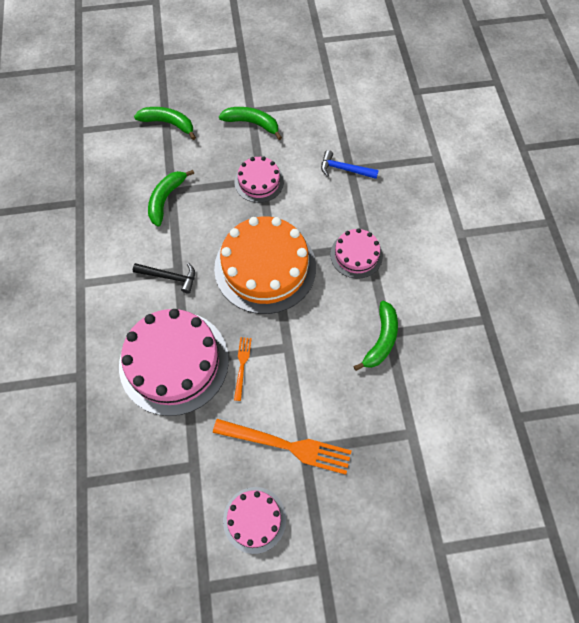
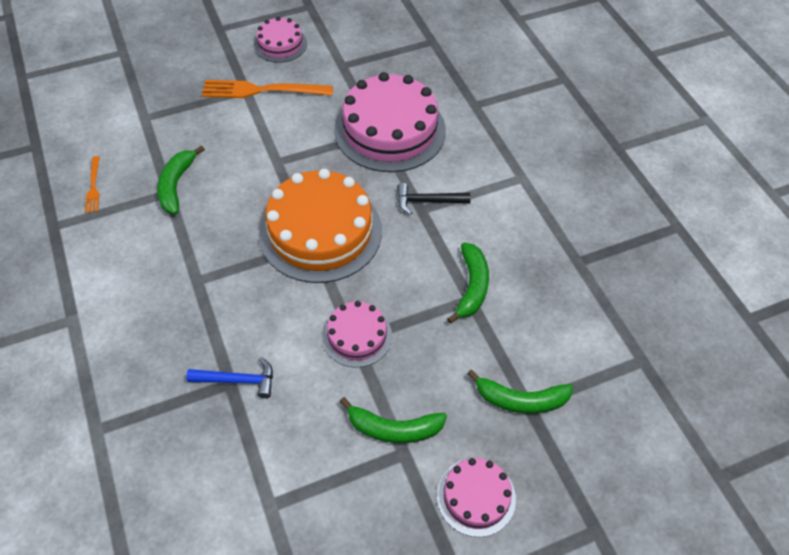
camera: 165 degrees right, 10 degrees down
(242, 365) = (320, 139): orange fork -> orange fork (93, 187)
(356, 255) = (211, 266): pink cake -> pink cake (476, 497)

